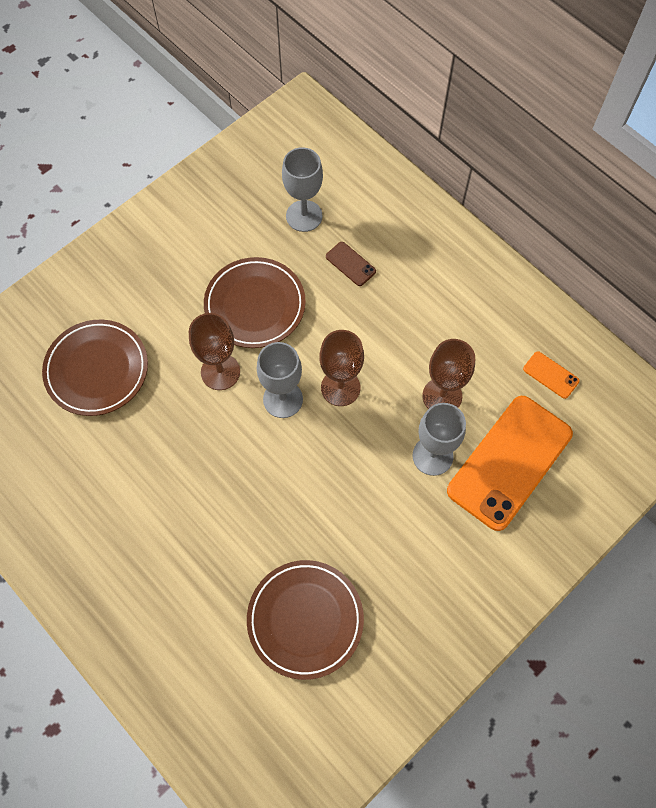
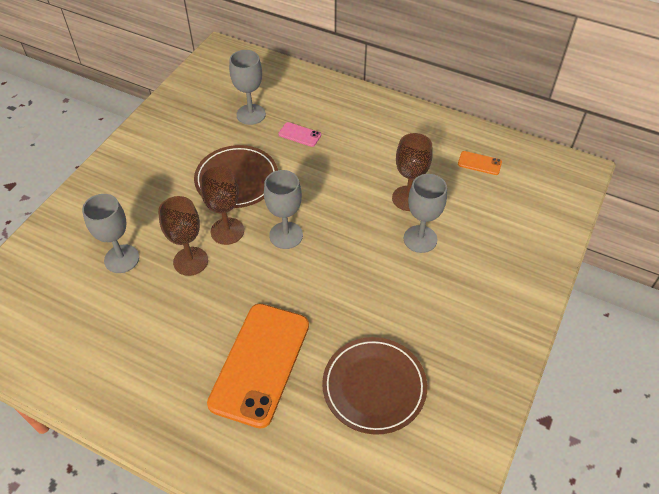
camera: 20 degrees left, 15 degrees down
(97, 370) = (121, 259): brown plate -> grey goblet
(340, 388) = (328, 215): brown goblet -> brown goblet (190, 261)
(350, 264) = (299, 135): brown phone -> pink phone
(509, 462) = (479, 226): orange phone -> orange phone (260, 363)

